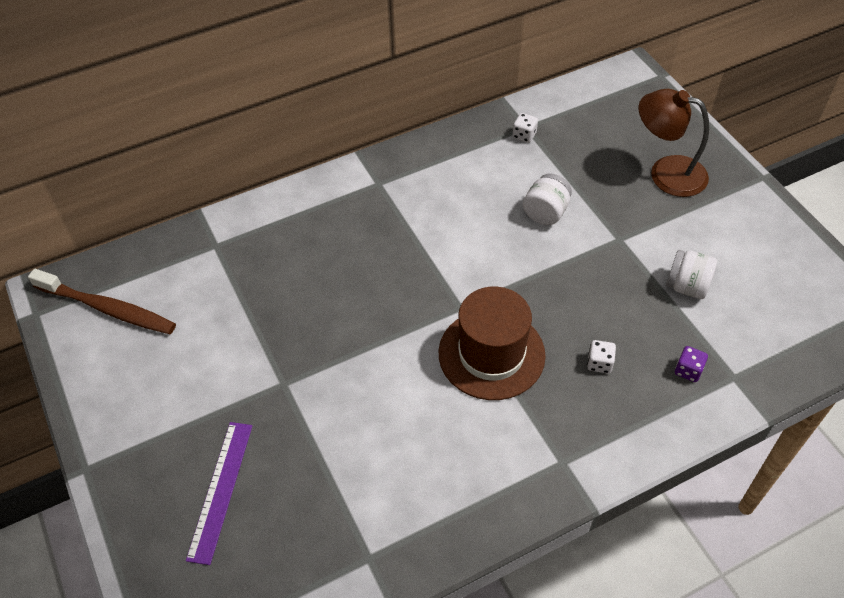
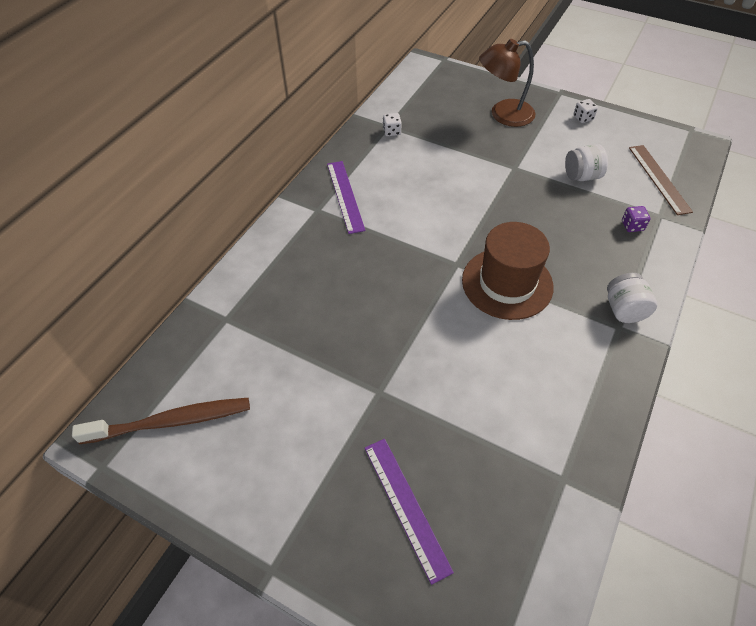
camera: 35 degrees left, 0 degrees up
(416, 182) = (345, 196): none -> purple ruler
(545, 212) = (453, 173): white jar -> white jar (624, 310)
(599, 363) = (578, 250): white dice -> white dice (583, 118)
(779, 336) = (659, 178): none -> brown ruler

